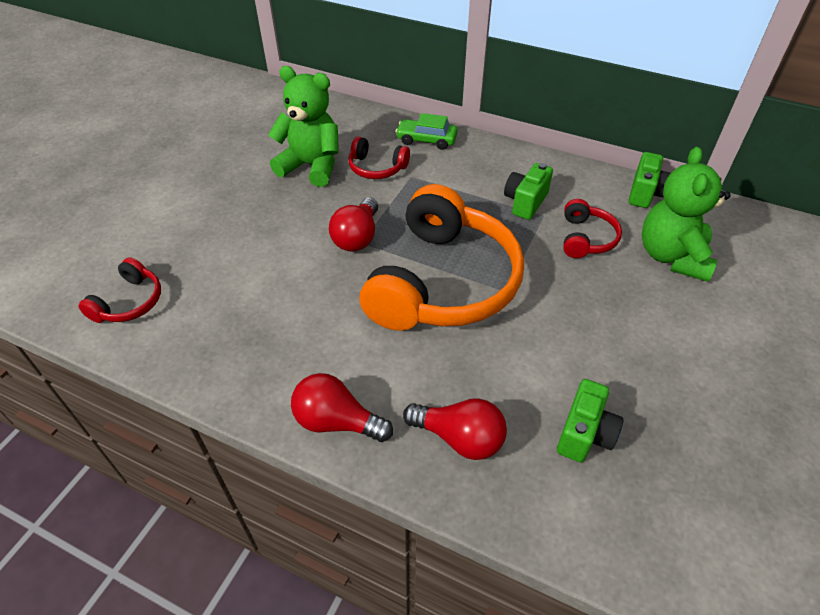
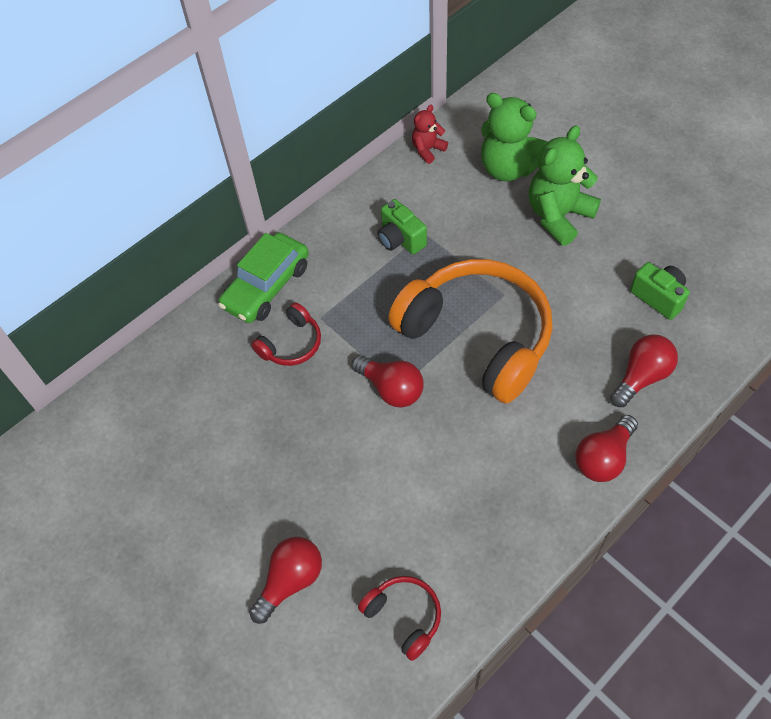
camera: 65 degrees left, 10 degrees up
(155, 225) = (290, 581): none -> red light bulb
(311, 166) = (259, 404): green teddy bear -> green teddy bear (558, 216)
(426, 140) = (266, 286): green car -> green car, size x1.55
(586, 238) = (465, 214): red headphones -> none
(646, 193) = (428, 150): green camera -> red teddy bear

